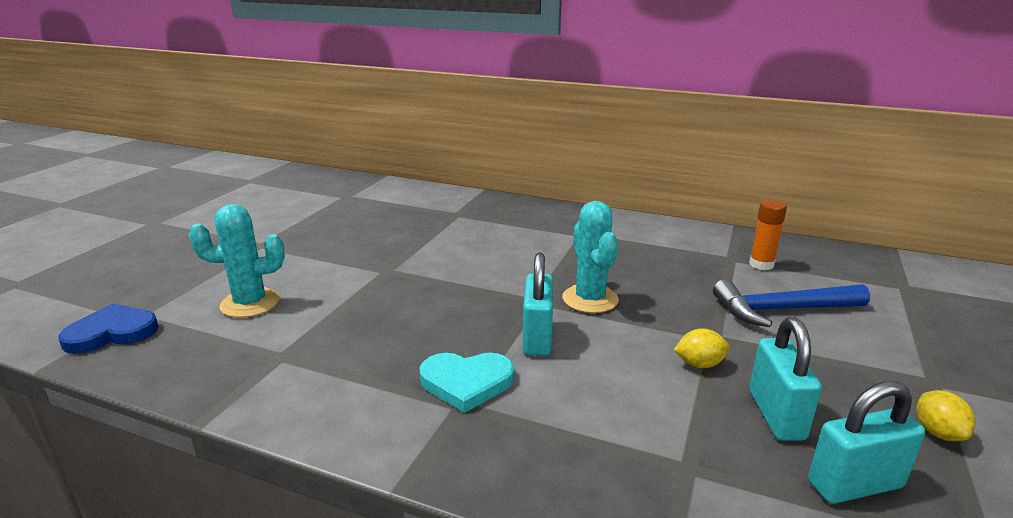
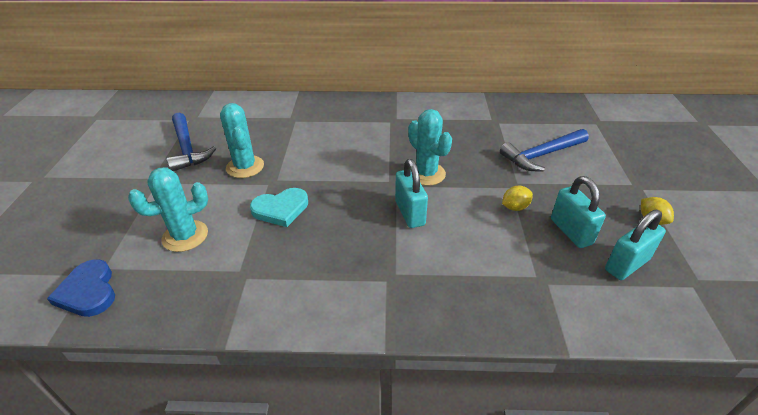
camera: 20 degrees left, 15 degrees up
(112, 333) = (88, 291): blue heart -> blue heart turned 75 degrees counterclockwise
(318, 222) = (187, 149): none -> blue hammer
(367, 250) = (245, 167): none -> turquoise cactus
(466, 382) = (384, 259): turquoise heart -> turquoise heart (281, 209)
(761, 264) = (515, 122): orange glue stick -> none

